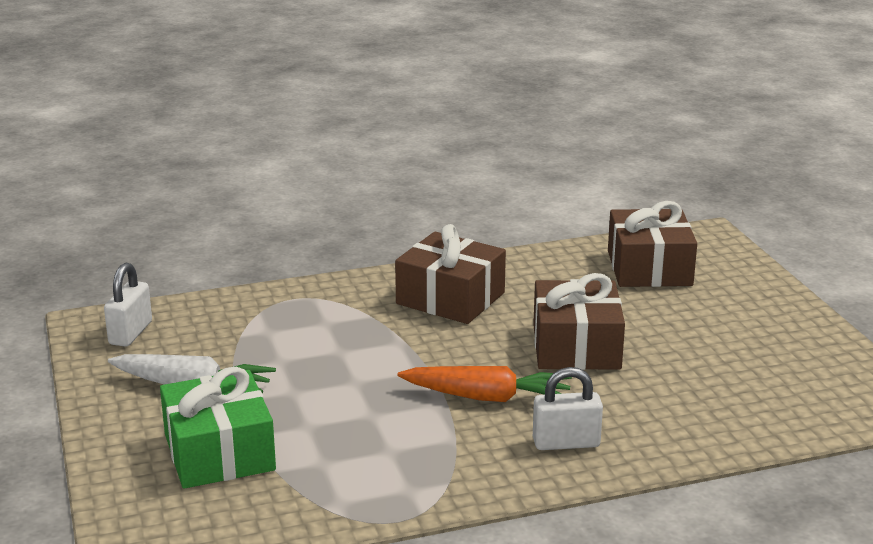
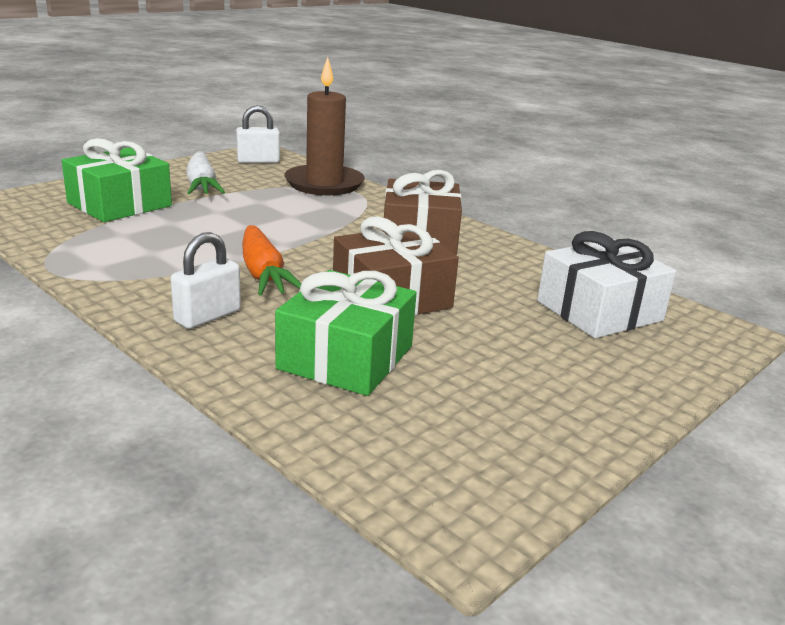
camera: 60 degrees right, 0 degrees up
(253, 310) = (324, 184): none -> brown candle
(566, 443) = (207, 316): white padlock -> white padlock turned 75 degrees clockwise
(649, 268) = (599, 311): brown gift -> white gift
(674, 393) = (345, 357): none -> green gift

